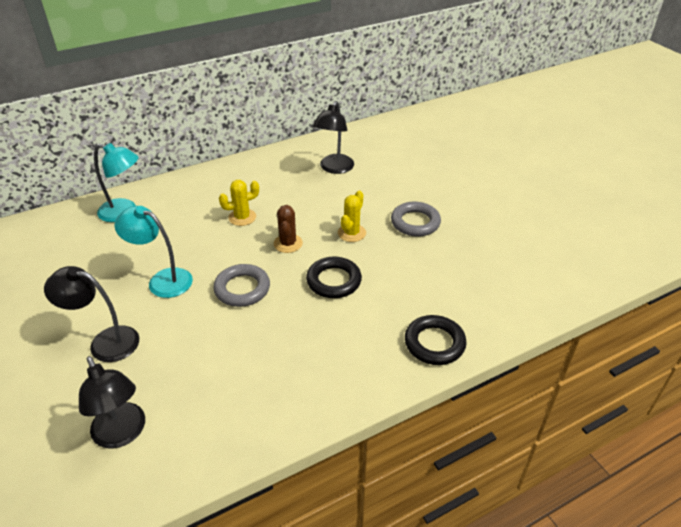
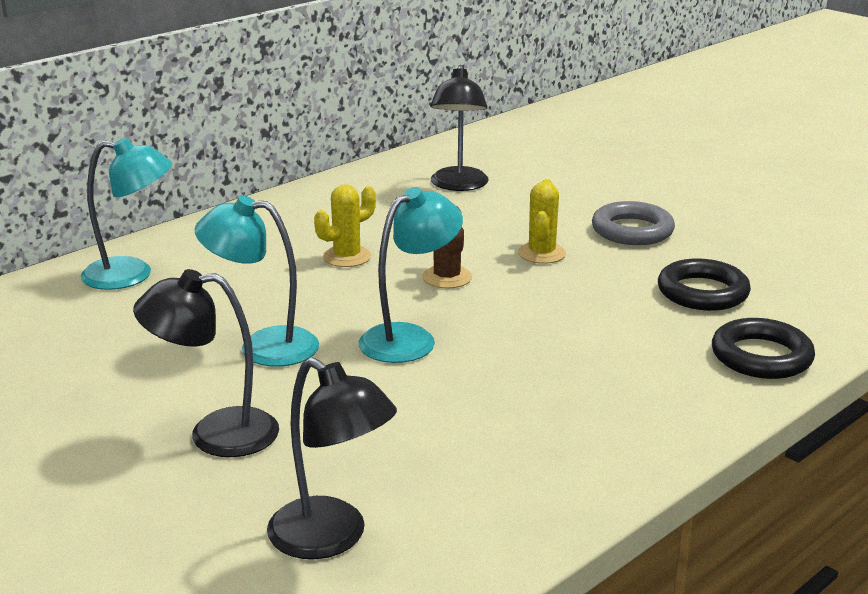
camera: 15 degrees left, 15 degrees down
(242, 289) = (410, 338): grey ring -> turquoise lamp
(334, 281) = (554, 310): black ring -> black ring (702, 292)

